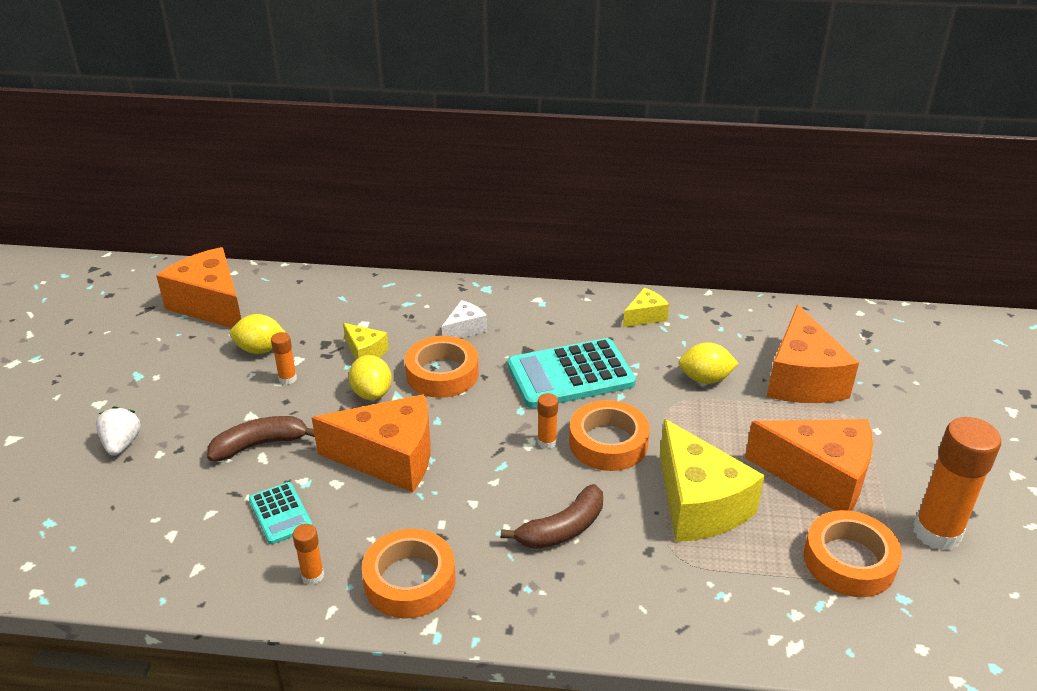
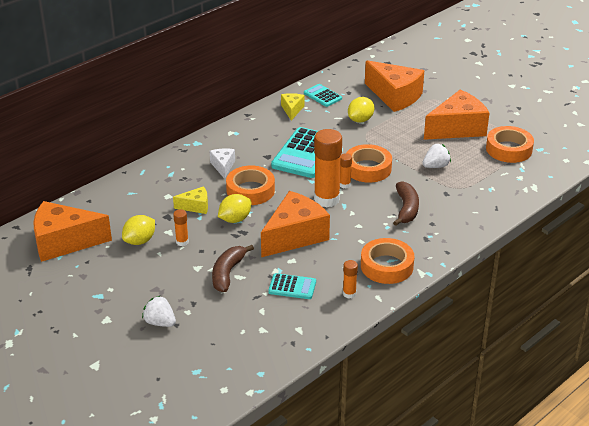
camera: 50 degrees left, 0 degrees up
(372, 393) = (235, 219): yellow lemon -> yellow lemon turned 60 degrees counterclockwise
(699, 504) = (436, 166): yellow cheese -> white strawberry
(709, 322) = (322, 96): none -> turquoise calculator
(937, 532) = (518, 121): orange glue stick -> orange glue stick (326, 199)

